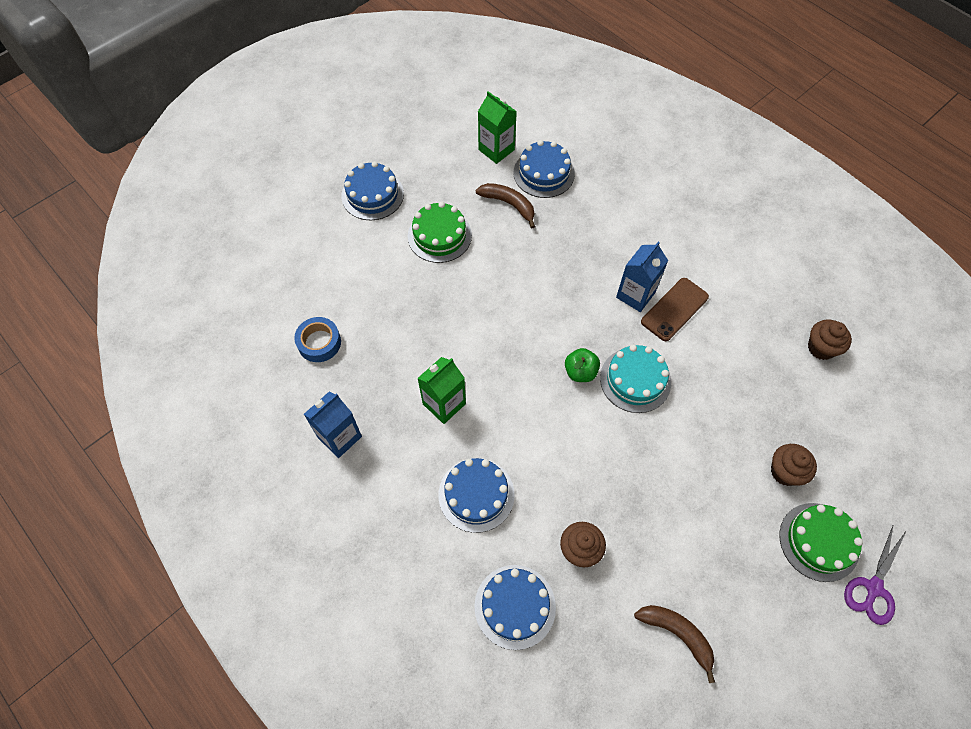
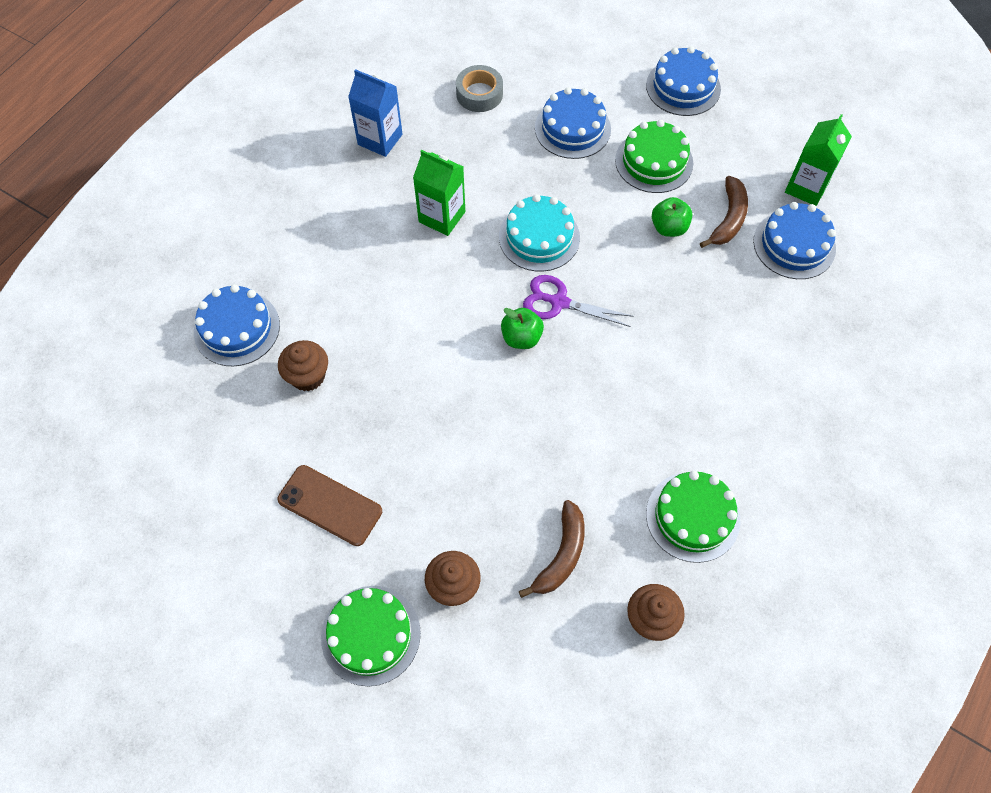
camera: 75 degrees right, 0 degrees up
(319, 342) = (479, 94): blue tape -> grey tape
(476, 494) = (347, 269): blue cake -> blue cake (572, 128)
(506, 244) = (669, 228): none -> green apple
(635, 295) = (650, 378): blue carton -> none
(635, 380) = (529, 397): turquoise cake -> turquoise cake (539, 237)
(674, 309) = (645, 427): brown phone -> brown phone (330, 505)
(677, 634) = (233, 487): brown banana -> brown banana (561, 555)
(749, 301) = (692, 516): none -> green cake
(873, 588) = (325, 707): purple scissors -> purple scissors (559, 302)

